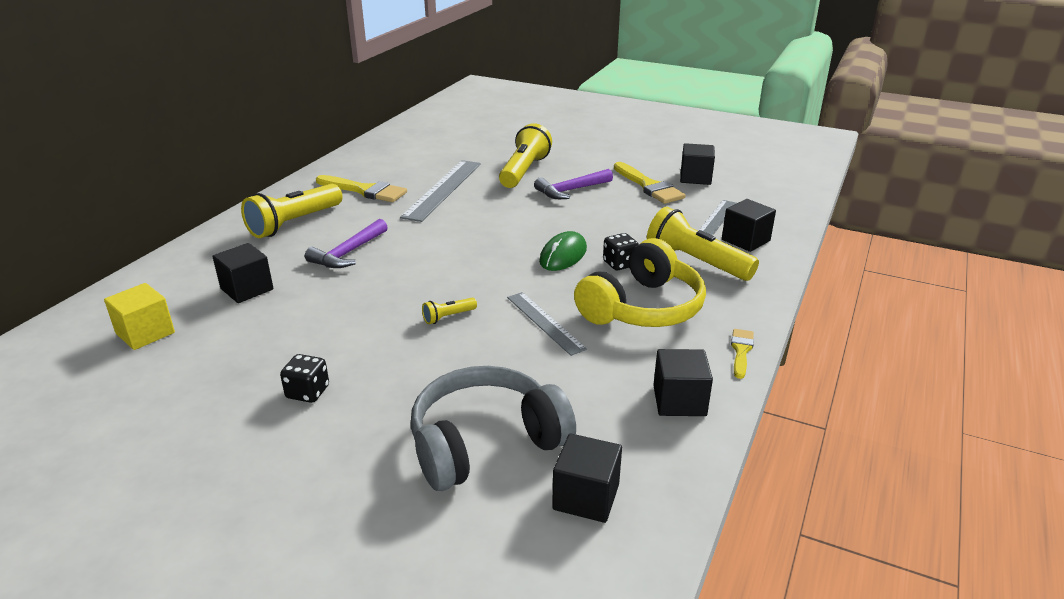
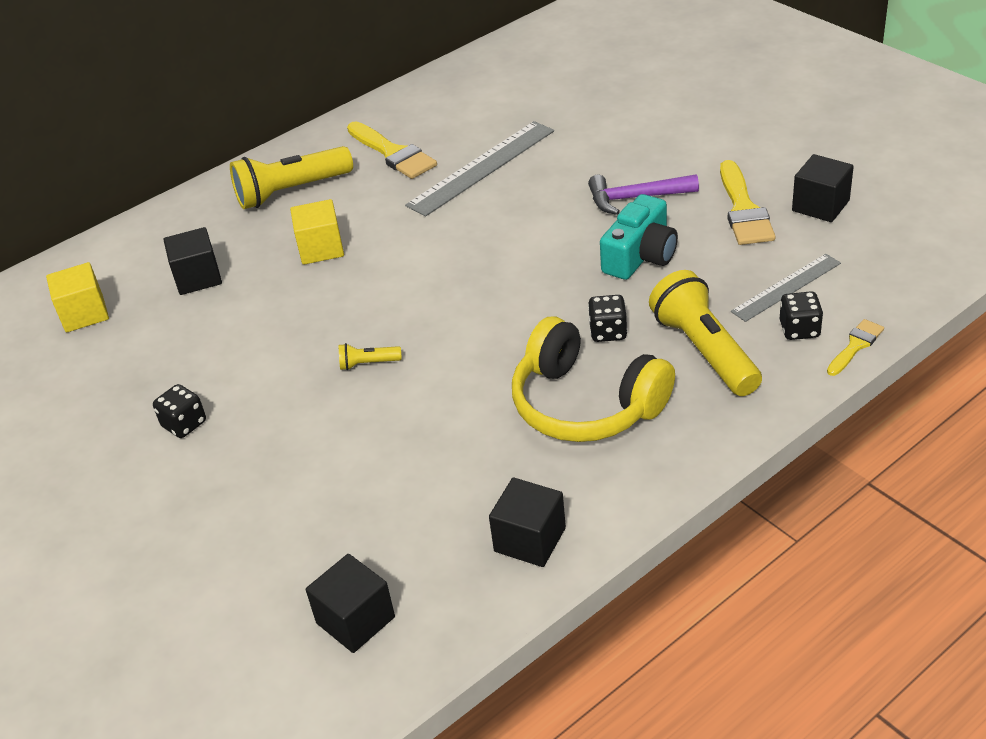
camera: 30 degrees right, 10 degrees up
(348, 253) = (321, 248): purple hammer -> yellow cube
(485, 442) = (305, 530): grey headphones -> none
(524, 171) = (600, 153): yellow flashlight -> none
(545, 322) = (463, 397): grey ruler -> none
(563, 255) = (551, 303): green mouse -> none
(603, 219) = (640, 255): none -> turquoise camera
(643, 308) = (586, 404): yellow headphones -> yellow headphones turned 60 degrees clockwise
(741, 351) = (652, 494): yellow brush -> yellow brush (855, 346)
(745, 240) = (799, 329): black cube -> black dice

